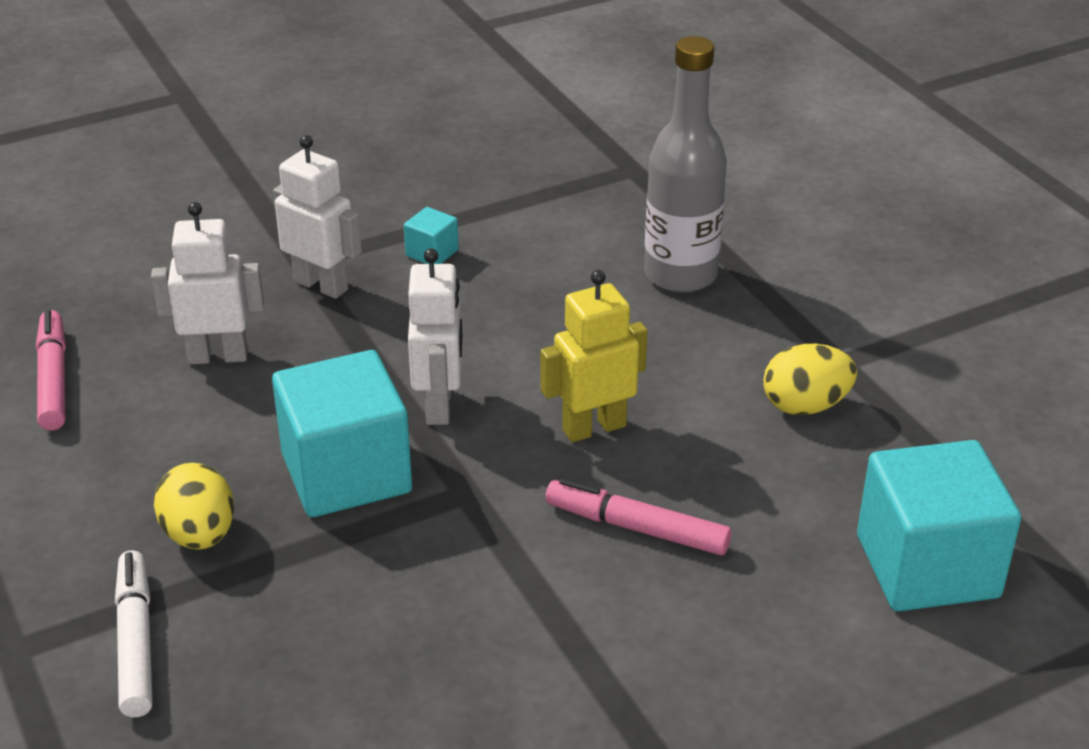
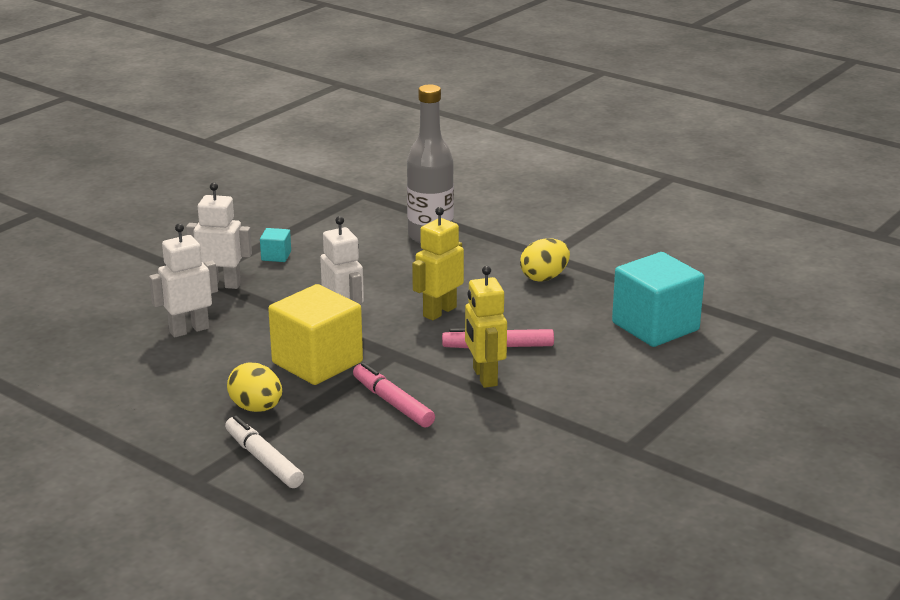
camera: 25 degrees left, 10 degrees down
(53, 380) = (94, 363): pink marker -> pink marker (393, 403)
(346, 473) = (317, 362): turquoise cube -> yellow cube
(573, 584) = (484, 377): none -> yellow robot

